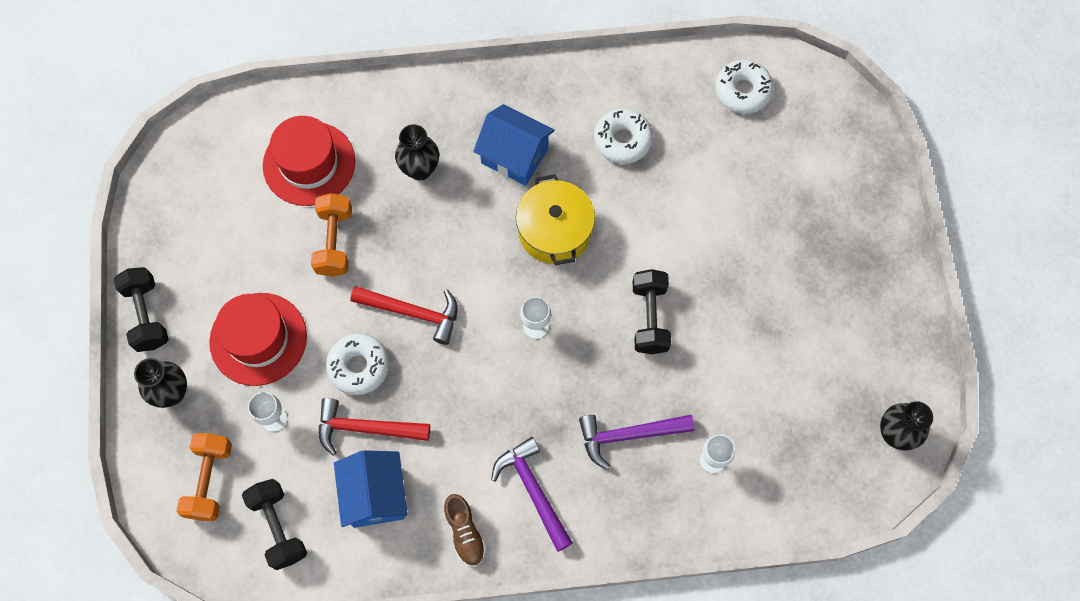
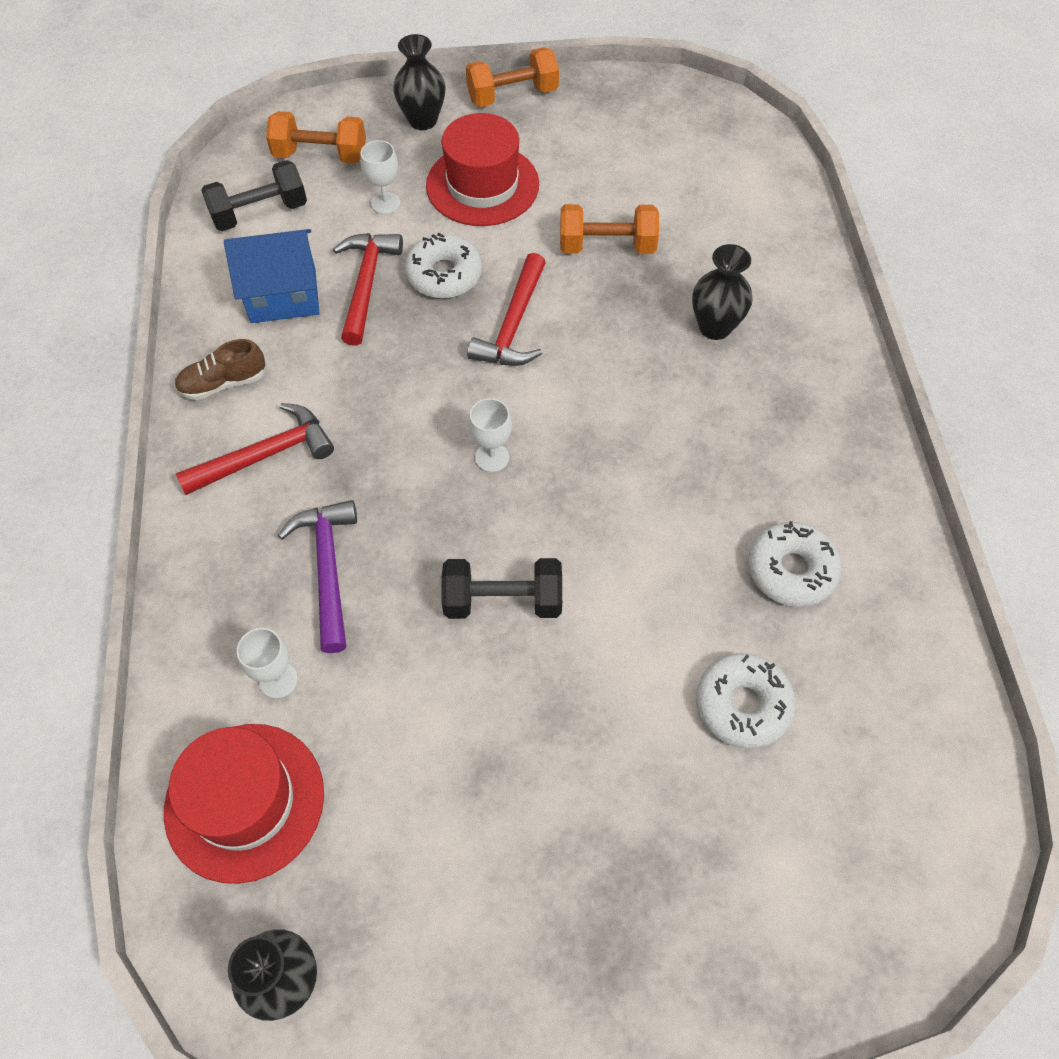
camera: 90 degrees right, 10 degrees down
(146, 315) = (512, 95): black dumbbell -> orange dumbbell
(309, 163) = (711, 218): red hat -> red hat (244, 801)
(514, 156) = (747, 432): blue house -> none
(533, 490) = (266, 454): purple hammer -> red hammer
(554, 231) = (635, 480): yellow pot -> none
(742, 91) = (910, 756): white donut -> white donut (742, 705)

